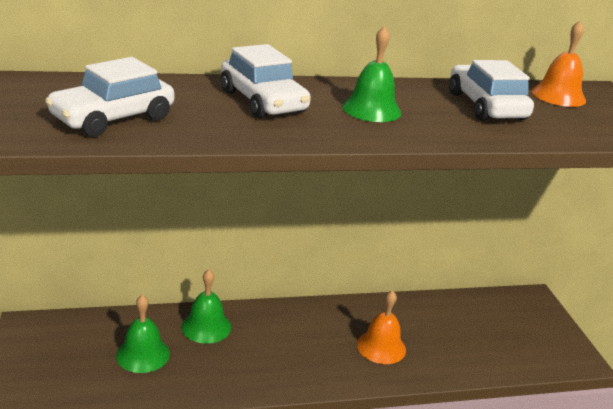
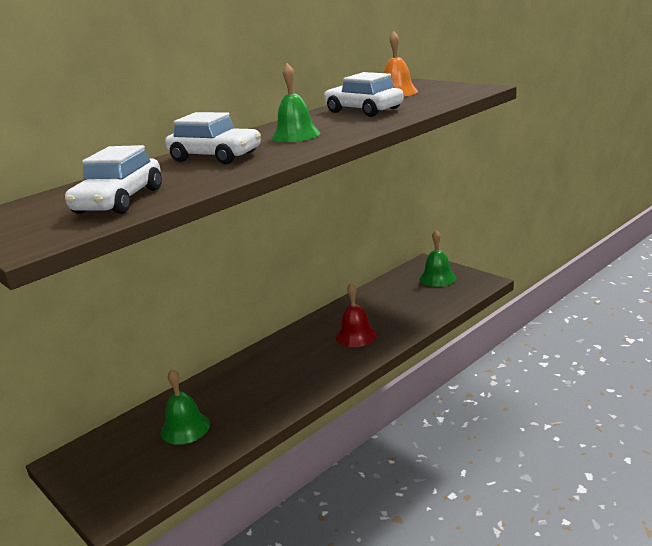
camera: 25 degrees left, 5 degrees down
(206, 326) = (217, 387): green bell -> green bell (437, 278)
(381, 347) = (356, 336): orange bell -> red bell

